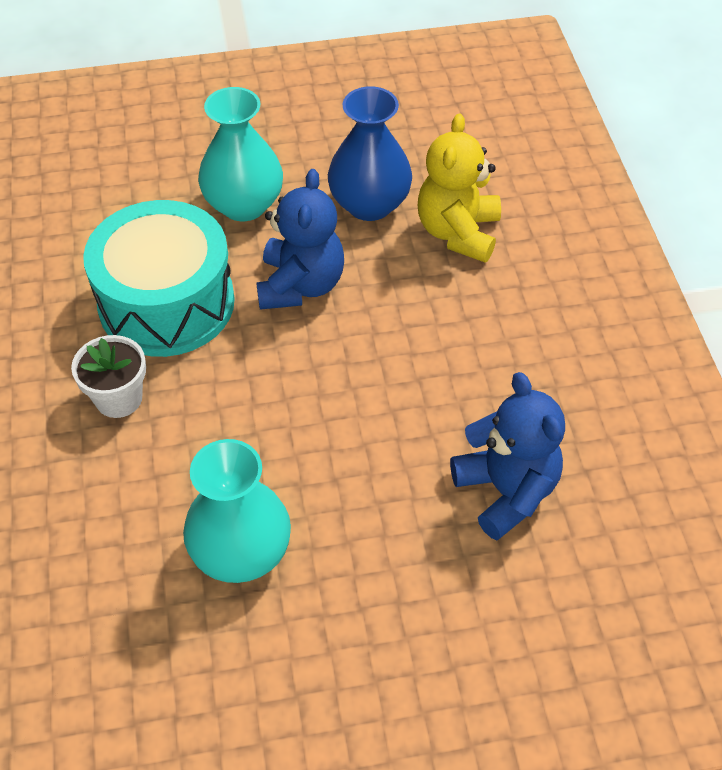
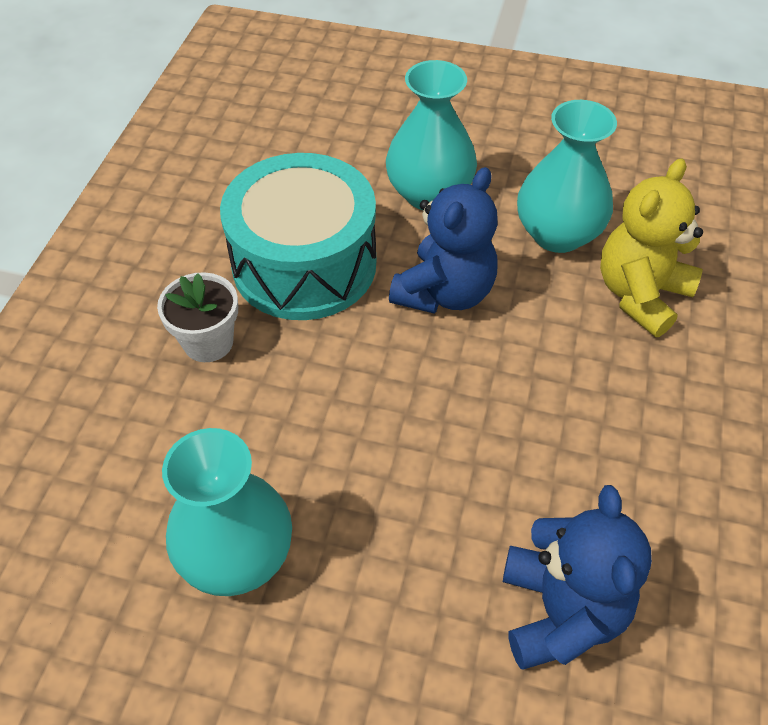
camera: 25 degrees right, 0 degrees up
(369, 204) = (557, 234): blue vase -> turquoise vase

